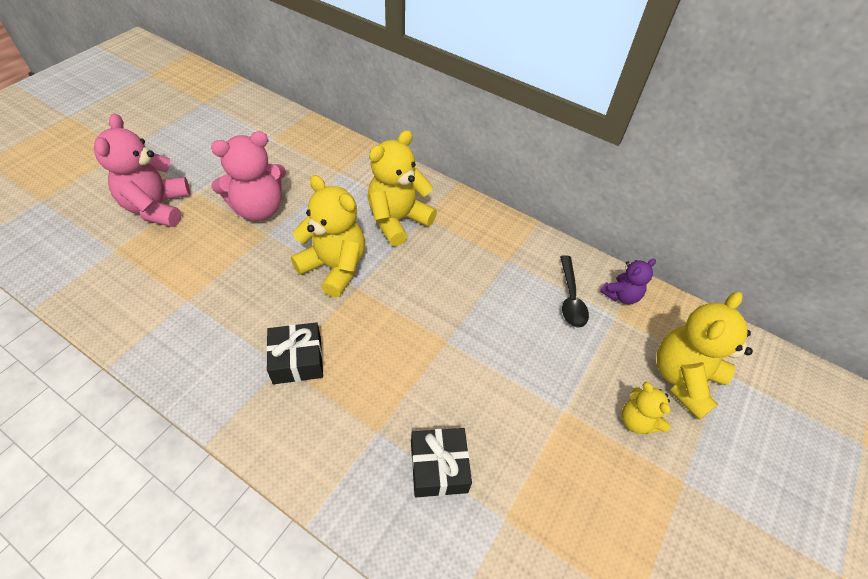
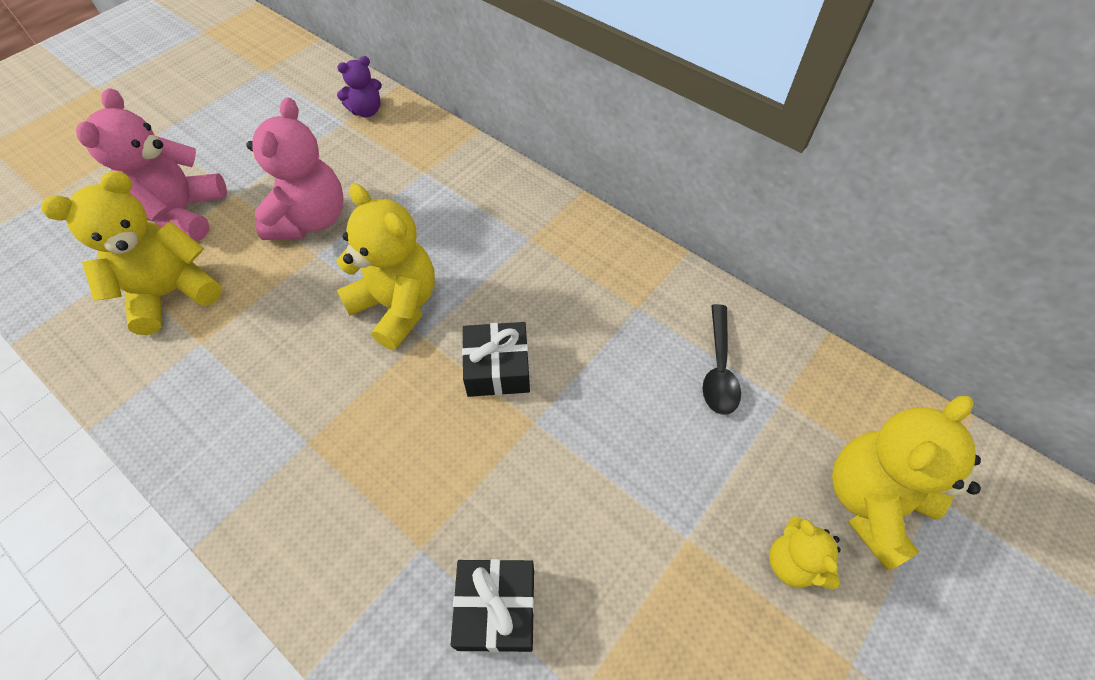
camera: 10 degrees right, 5 degrees up
(259, 209) = (310, 220): pink teddy bear -> pink teddy bear turned 60 degrees counterclockwise
(297, 360) = (328, 436): black gift -> black gift (497, 368)
(398, 220) = (491, 243): yellow teddy bear -> yellow teddy bear (171, 293)
(621, 295) = (793, 368): purple teddy bear -> purple teddy bear (366, 111)

